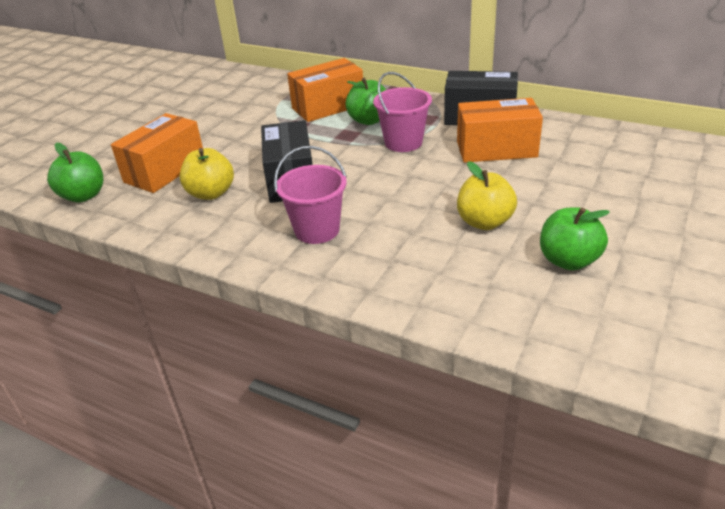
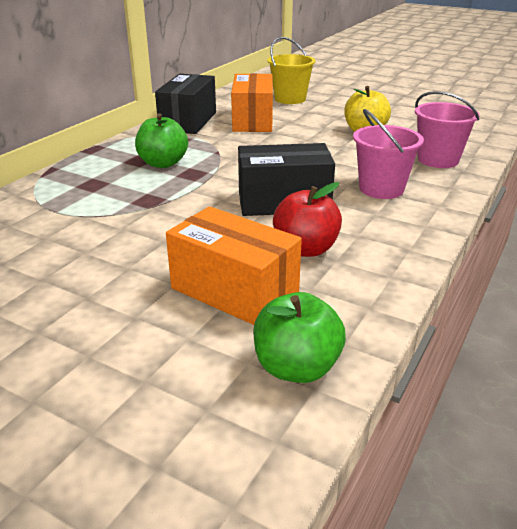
camera: 90 degrees left, 5 degrees down
(211, 193) = (306, 249): yellow apple -> red apple
(328, 107) = (108, 183): orange box -> none
(403, 142) = (223, 151): pink bucket -> pink bucket (438, 160)
(568, 260) = (409, 115): green apple -> none
(591, 166) = (290, 99): none -> yellow bucket

